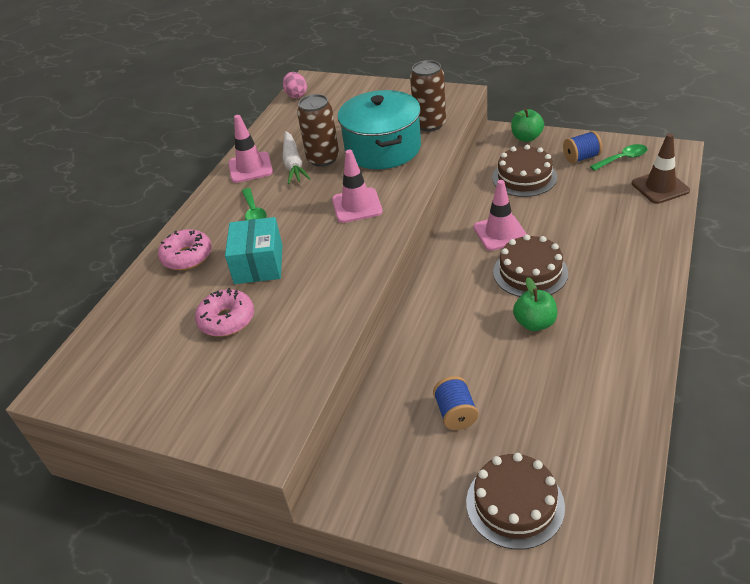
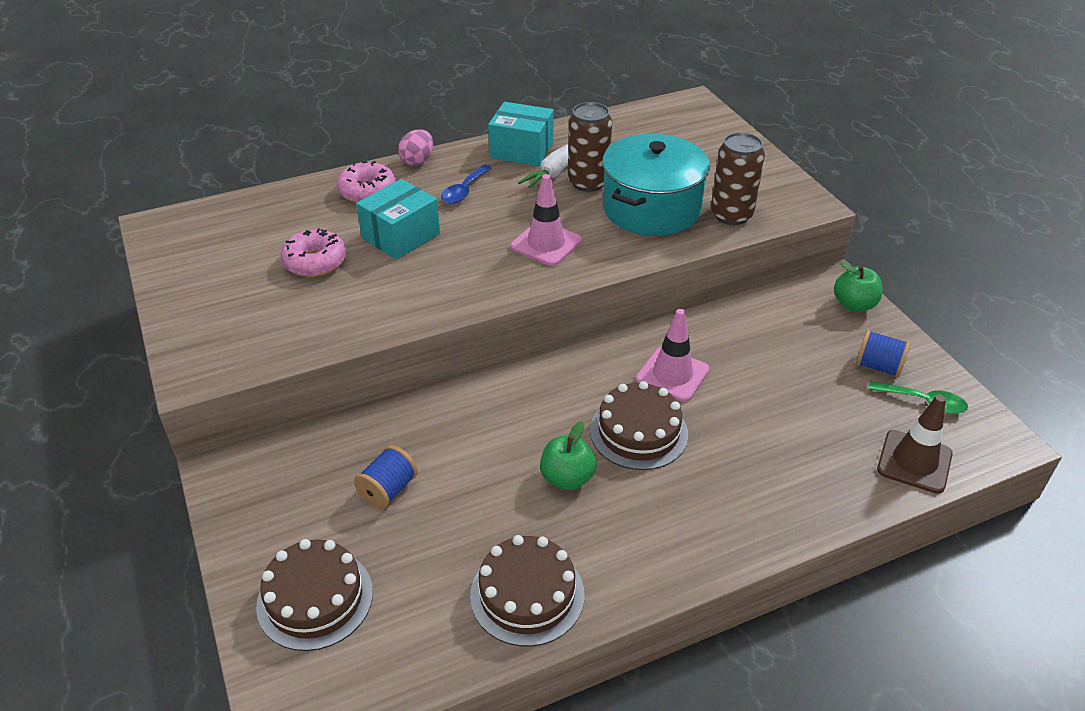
camera: 40 degrees right, 0 degrees up
(250, 168) = (521, 150): pink traffic cone -> turquoise box
(254, 213) = (464, 191): green spoon -> blue spoon
(296, 95) = (661, 108): pink egg -> pink egg (417, 161)
(524, 177) = (784, 342): brown cake -> brown cake (527, 594)

